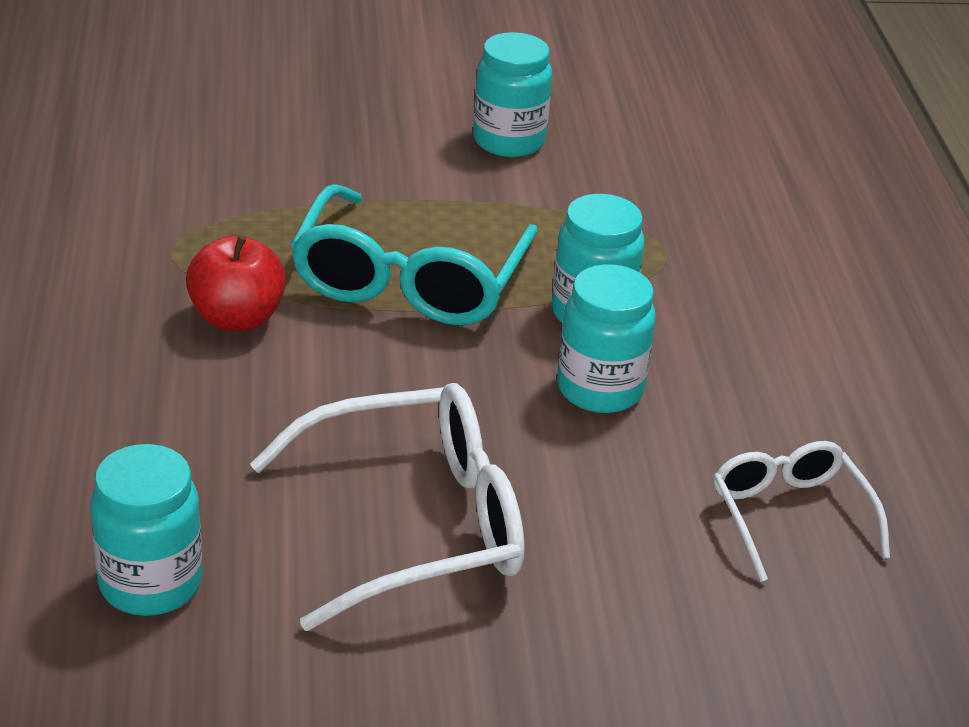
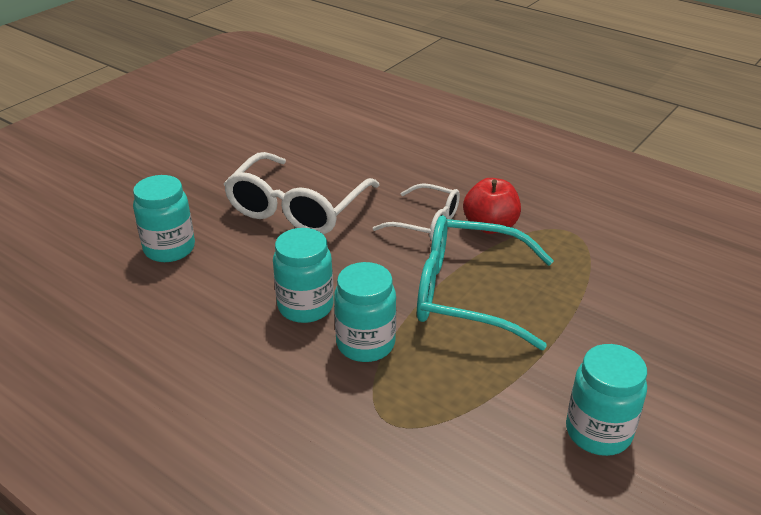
camera: 135 degrees right, 0 degrees up
(150, 584) = (347, 146): turquoise jar -> turquoise jar (169, 249)
(410, 280) = (467, 294): turquoise glasses -> turquoise glasses turned 45 degrees counterclockwise
(790, 516) = (150, 310): white glasses -> white glasses (426, 222)

